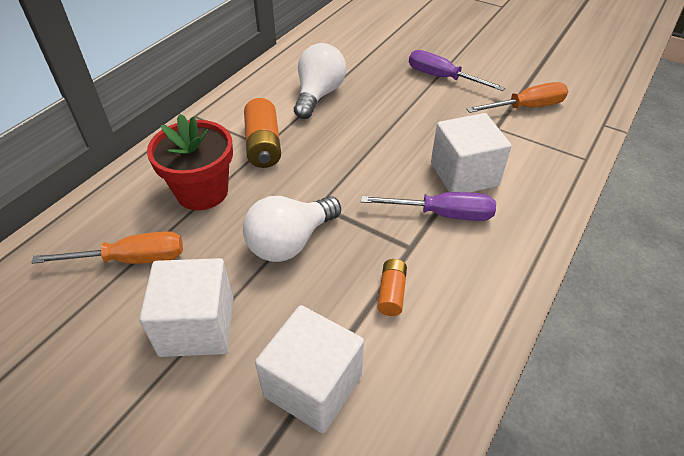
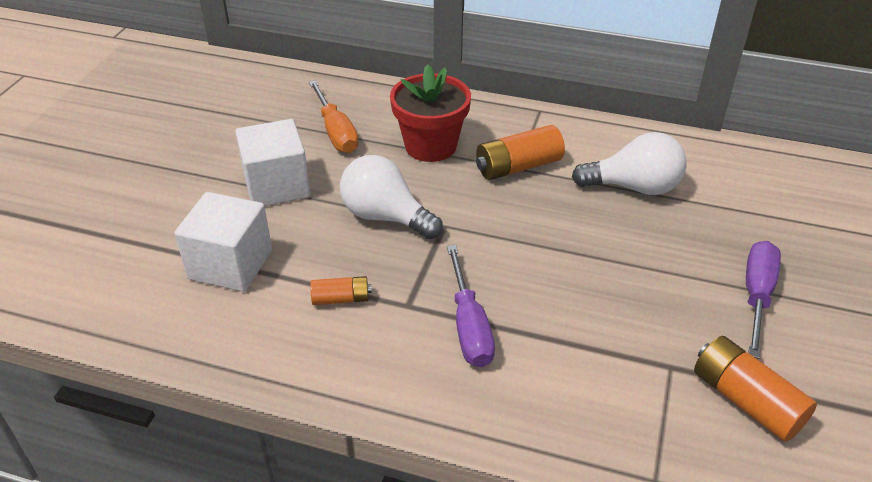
camera: 75 degrees right, 5 degrees down
(464, 174) = (550, 339): white cube -> none
(526, 107) = (746, 401): orange screwdriver -> orange battery

